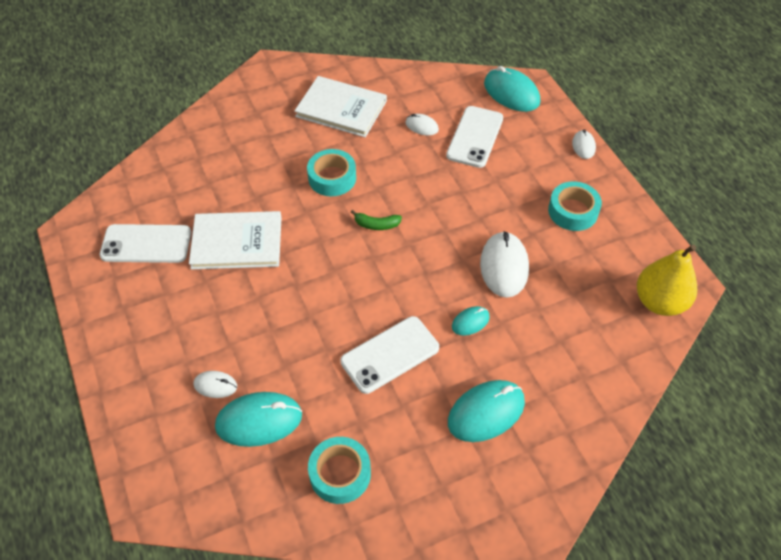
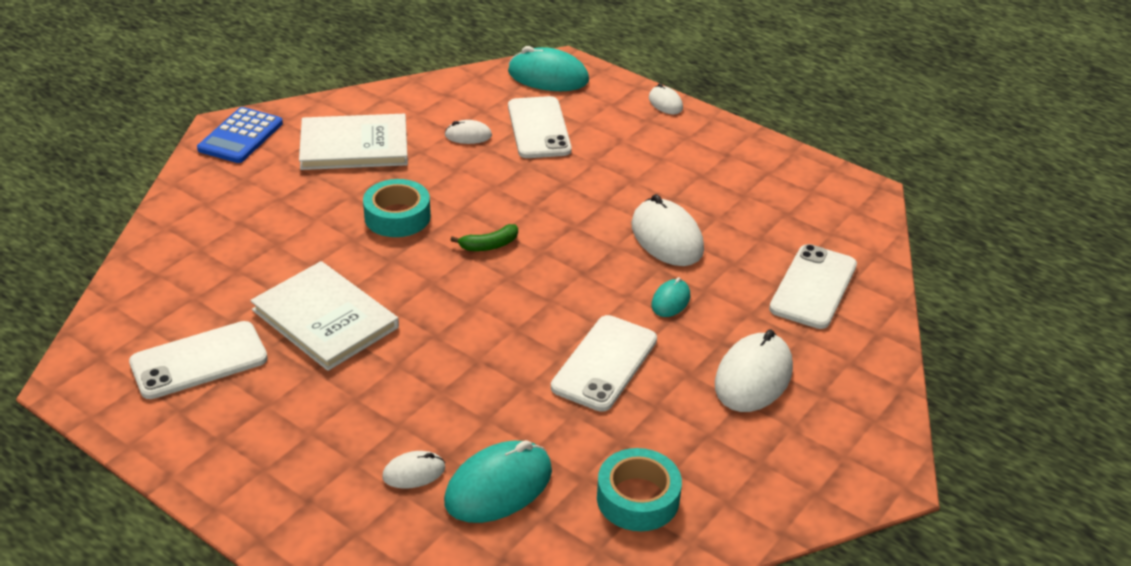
camera: 30 degrees left, 15 degrees down
(237, 242) = (325, 319): white book -> white book turned 75 degrees clockwise
(275, 76) = (240, 136): none -> blue calculator
(486, 412) = (753, 377): turquoise mouse -> white mouse
(573, 211) = (700, 165): turquoise tape -> none
(585, 354) = (813, 287): none -> white phone
(659, 302) = (850, 216): yellow pear -> none

